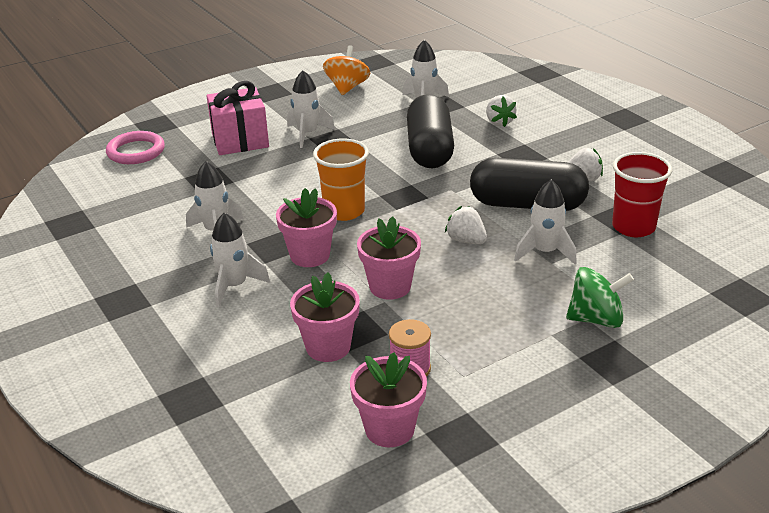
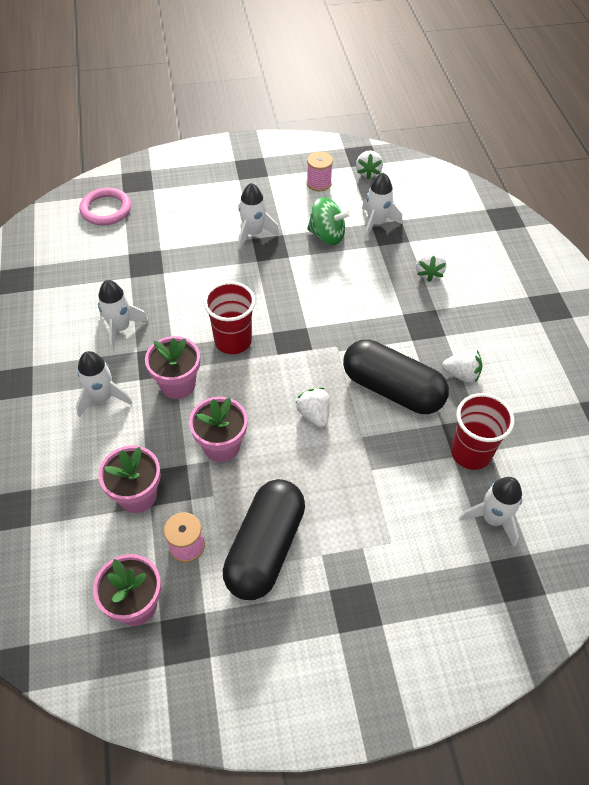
camera: 20 degrees right, 20 degrees up
(240, 140) = (194, 223): pink gift -> none
(344, 211) = (233, 341): orange cup -> red cup
(347, 87) = (318, 183): orange spinning top -> pink spool
(389, 71) = (368, 172): none -> white strawberry
(429, 149) = (346, 288): black capsule -> black capsule (265, 548)
(545, 252) = (373, 454): white rocket -> white rocket (492, 519)
(596, 319) = (370, 552): green spinning top -> green spinning top (327, 235)

